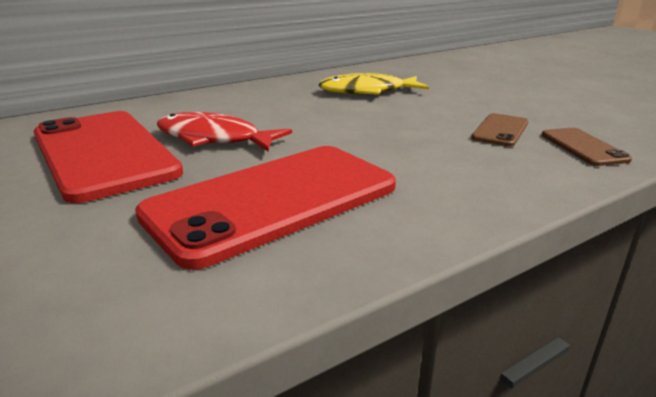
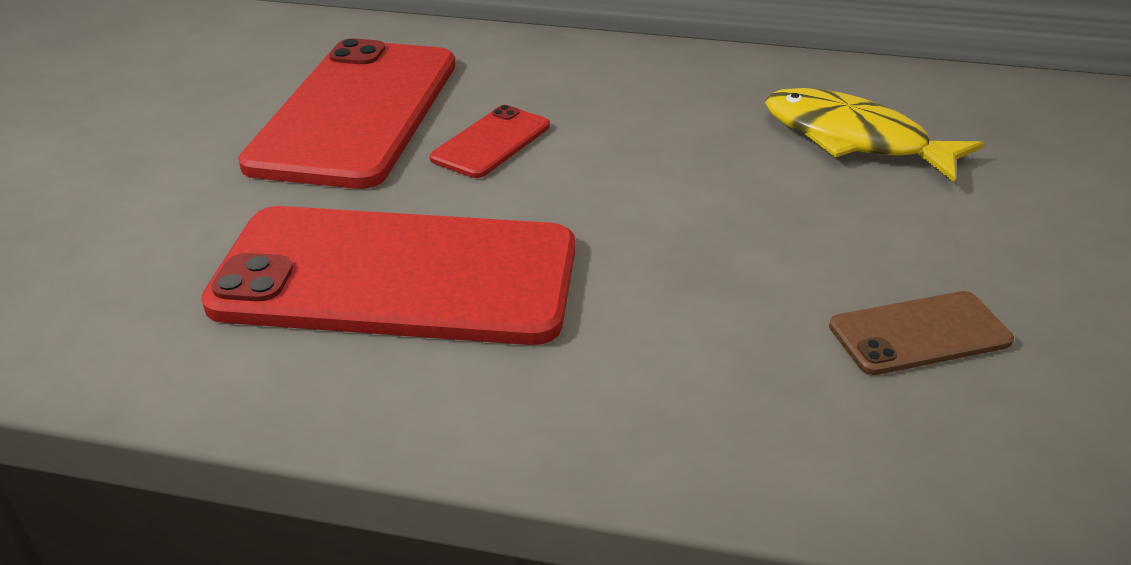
camera: 45 degrees right, 10 degrees up
(214, 139) = (491, 142): red fish -> red phone
(583, 147) = (1002, 453): brown phone -> none

